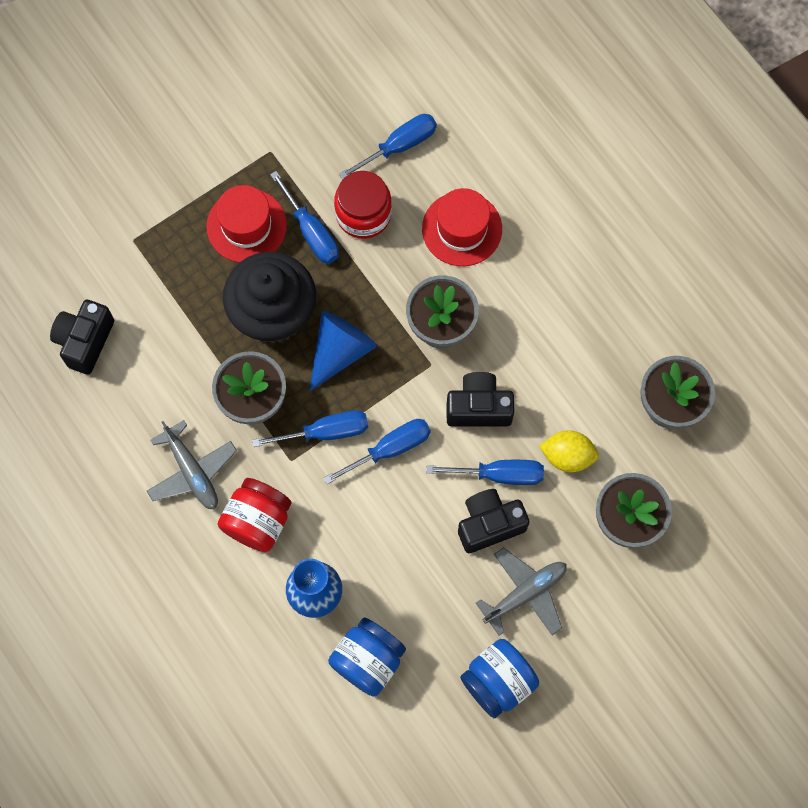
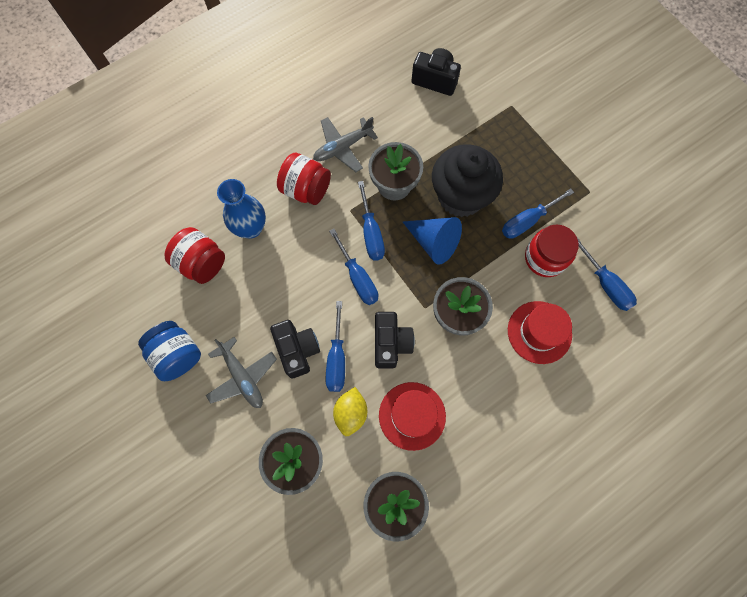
camera: 90 degrees right, 0 degrees up
(246, 226) = (528, 177): red hat -> red hat (412, 415)
(368, 660) = (202, 263): blue jar -> red jar

